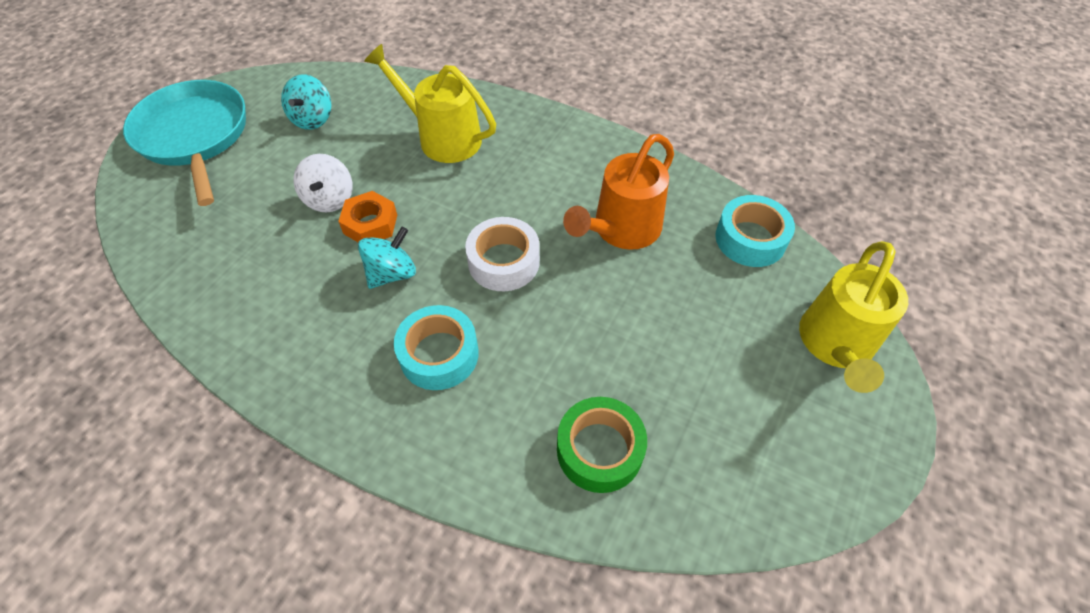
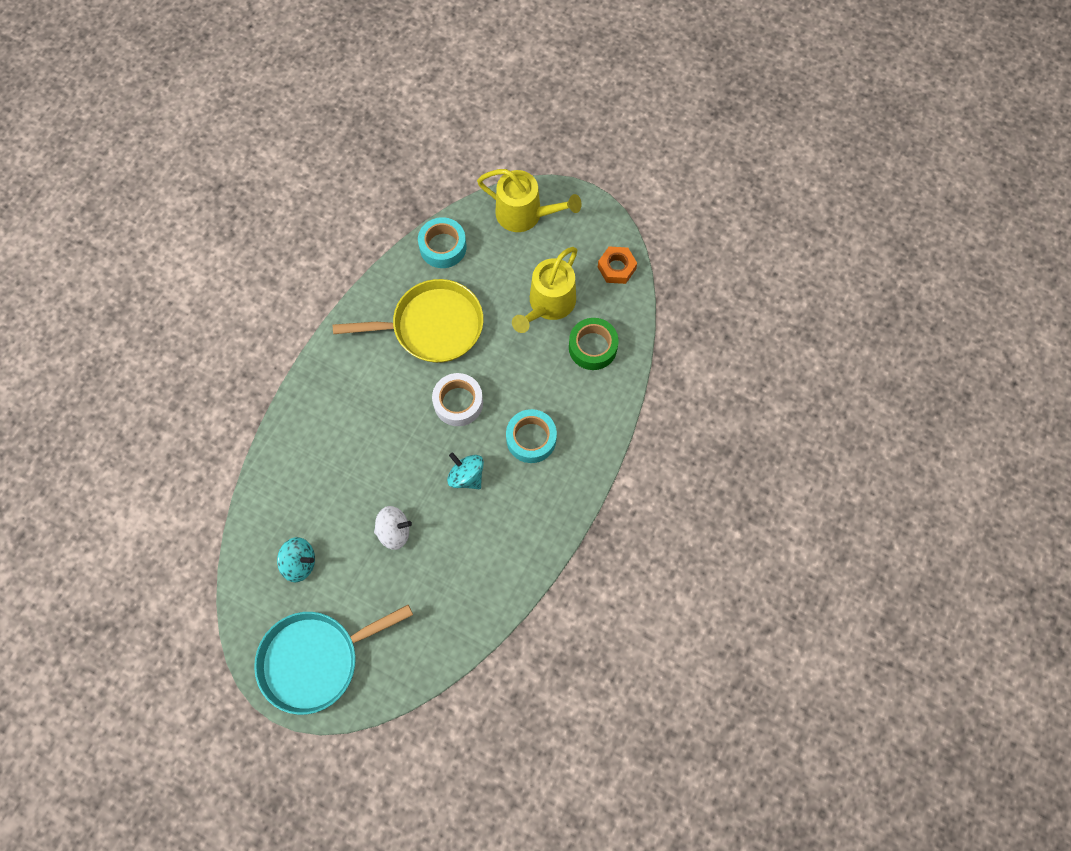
camera: 90 degrees left, 15 degrees up
(370, 224) = (420, 497): orange nut -> orange nut (616, 268)
(442, 137) = (330, 454): yellow watering can -> yellow watering can (548, 305)
(621, 230) = (432, 326): orange watering can -> yellow pan

